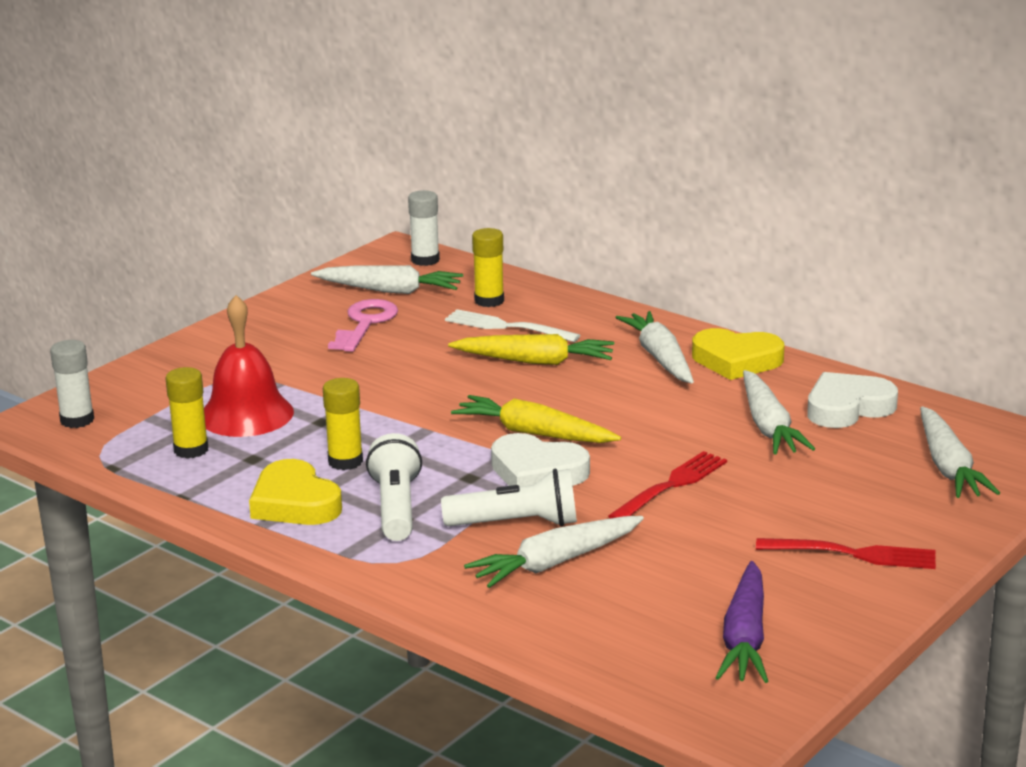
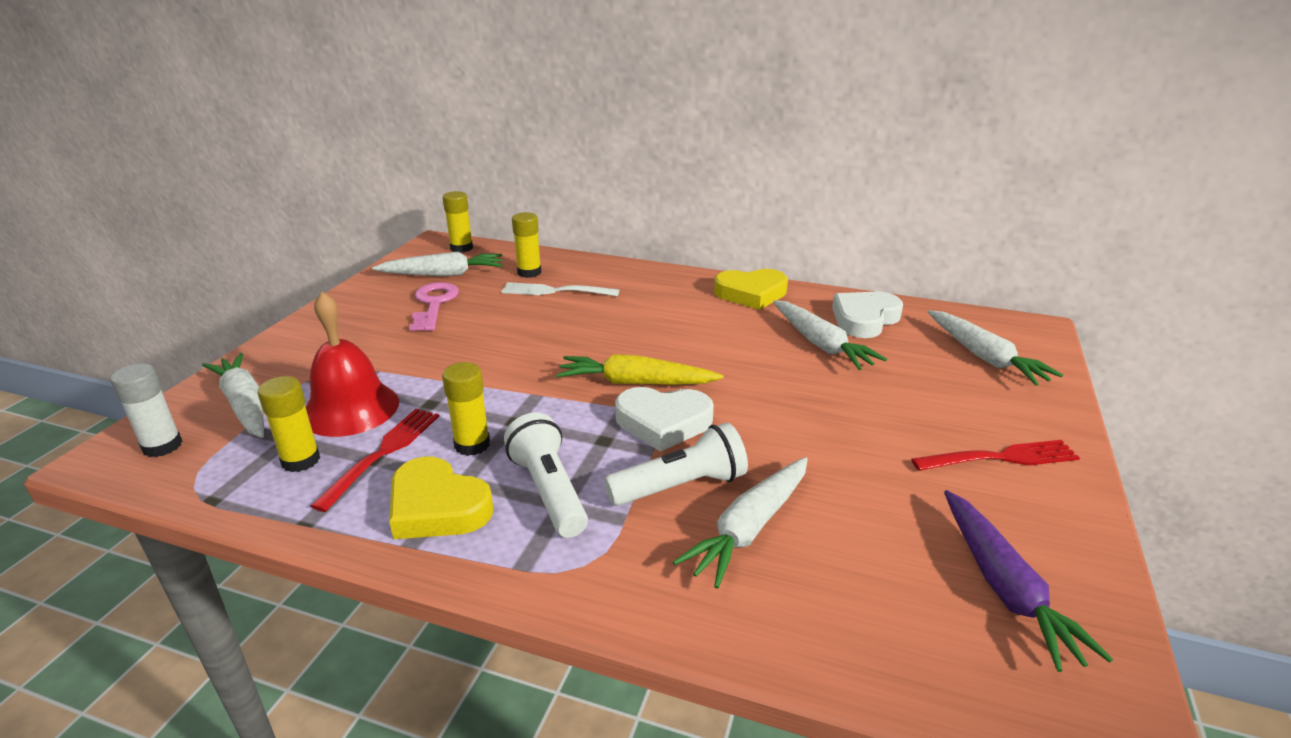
camera: 20 degrees left, 5 degrees up
(425, 260) = (461, 248): white glue stick -> yellow glue stick
(535, 361) = (596, 316): yellow carrot -> none
(660, 358) = (692, 299): white carrot -> white carrot (244, 404)
(671, 486) = (790, 415): red fork -> red fork (383, 453)

